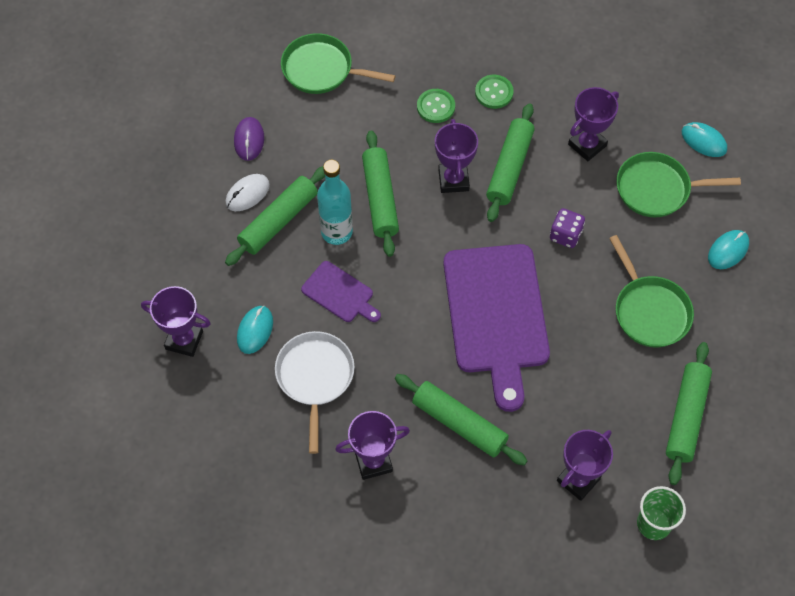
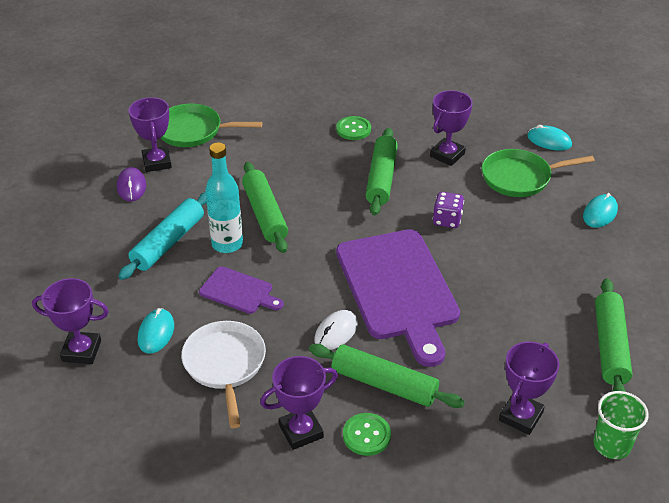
camera: 10 degrees left, 20 degrees down
(247, 194) = (135, 226): white mouse -> white mouse (336, 332)
(278, 221) = (168, 243): green rolling pin -> turquoise rolling pin
(435, 107) = (303, 144): green button -> green button (366, 435)
(453, 180) = (331, 193): purple trophy -> purple trophy (157, 162)
(649, 311) = (544, 267): green pan -> none

